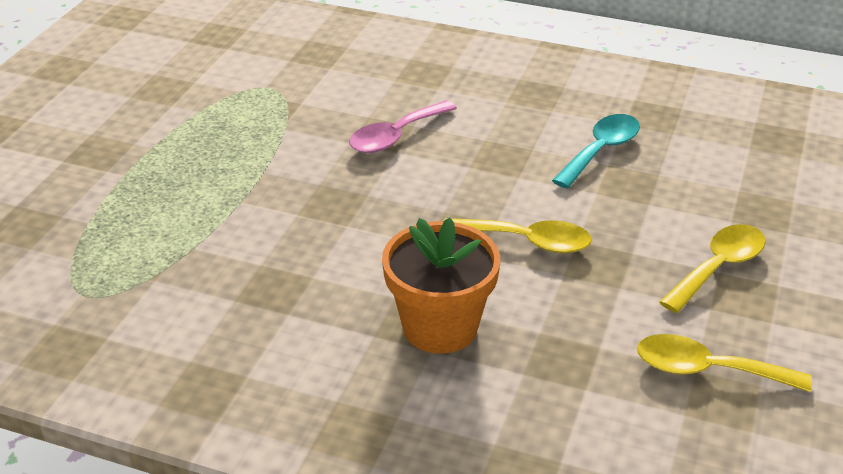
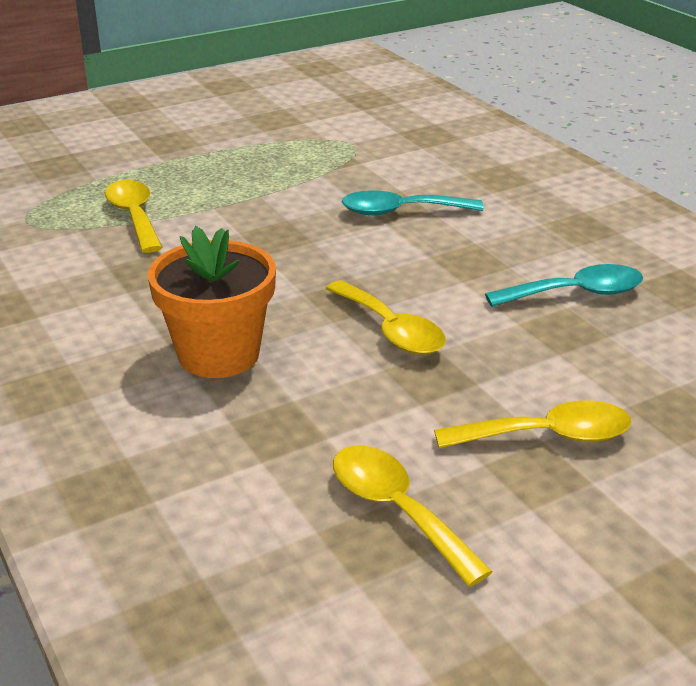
camera: 40 degrees right, 5 degrees down
(184, 242) = (134, 216): none -> yellow spoon
(396, 136) = (400, 211): pink spoon -> turquoise spoon

